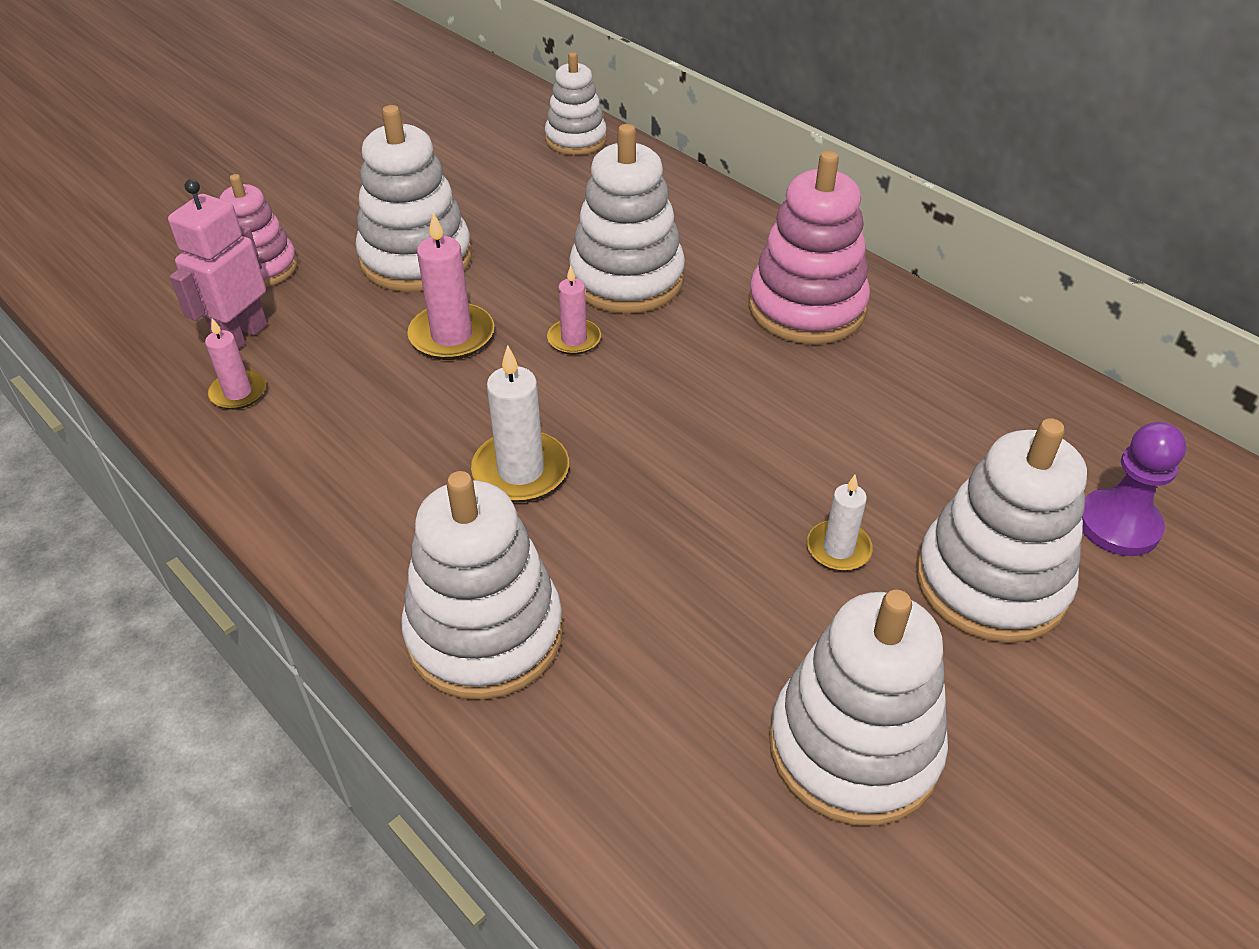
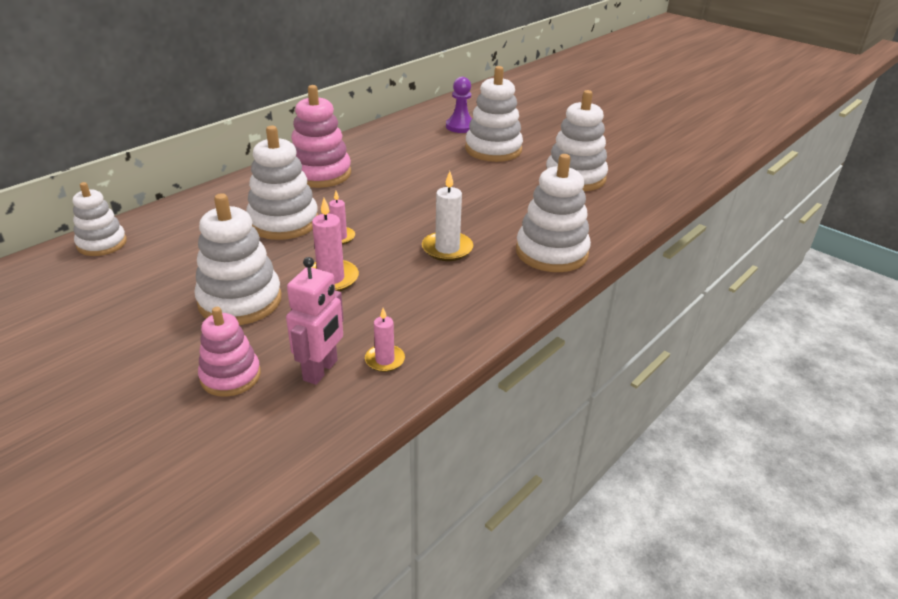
camera: 95 degrees left, 10 degrees down
(241, 336) = (321, 370): pink robot -> pink robot turned 90 degrees counterclockwise
(838, 549) = (483, 175): white candle -> none

